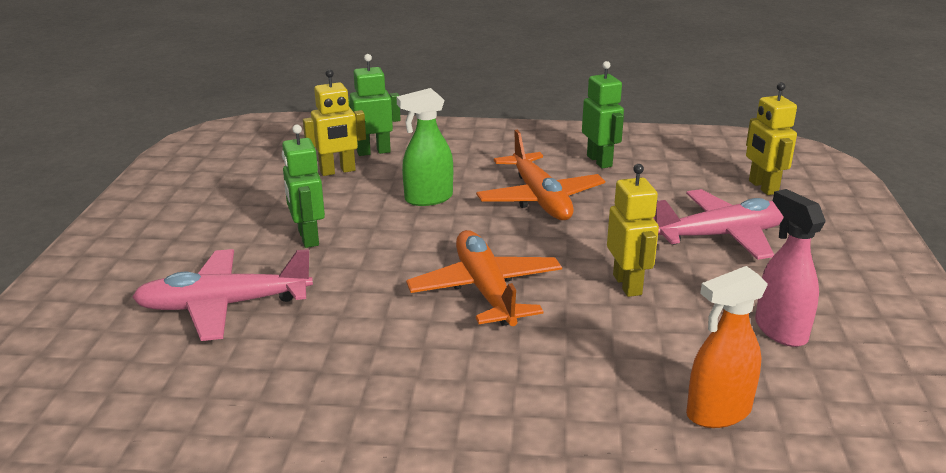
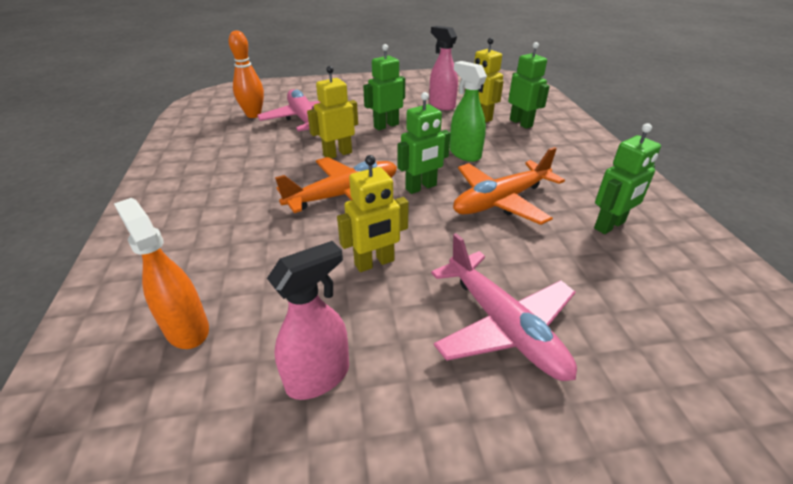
camera: 75 degrees right, 10 degrees up
(150, 360) = (253, 115): none -> orange bowling pin
(275, 188) = (441, 105): none -> pink spray bottle
(492, 237) = (421, 187): none -> green robot
(762, 187) = (665, 365): yellow robot -> yellow robot (337, 154)

